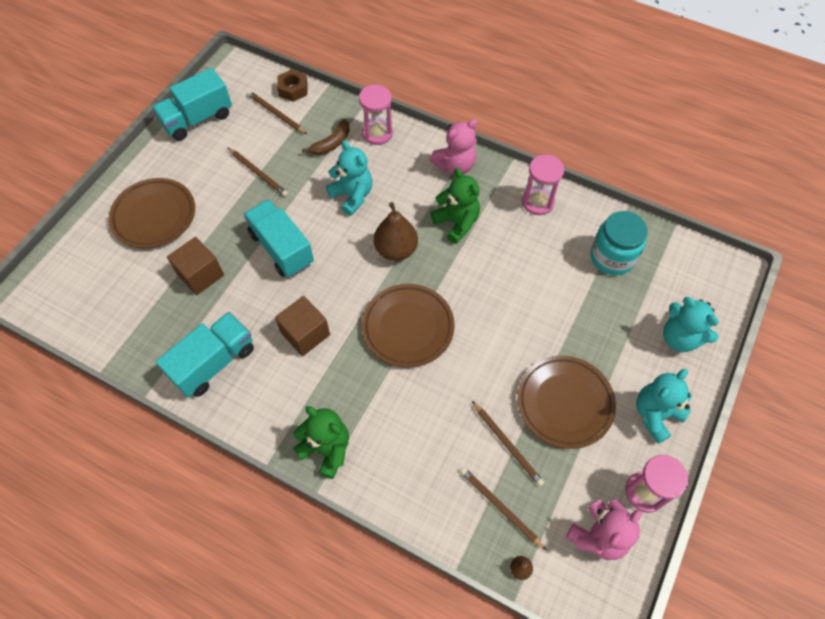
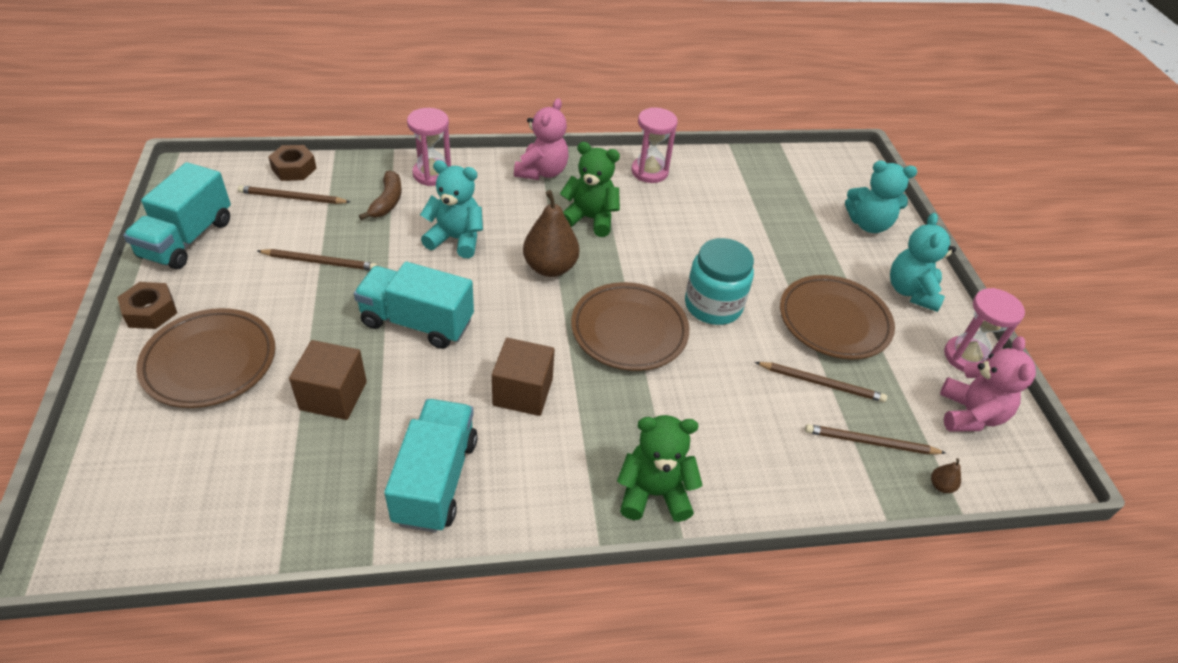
camera: 40 degrees left, 15 degrees down
(147, 164) = (150, 311): none -> brown nut
(612, 257) = (755, 188): turquoise jar -> turquoise jar (713, 305)

